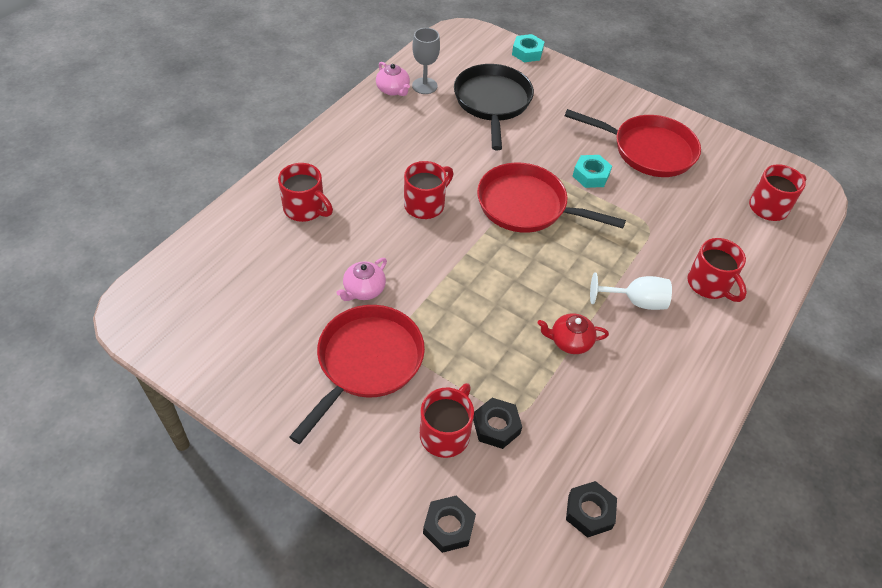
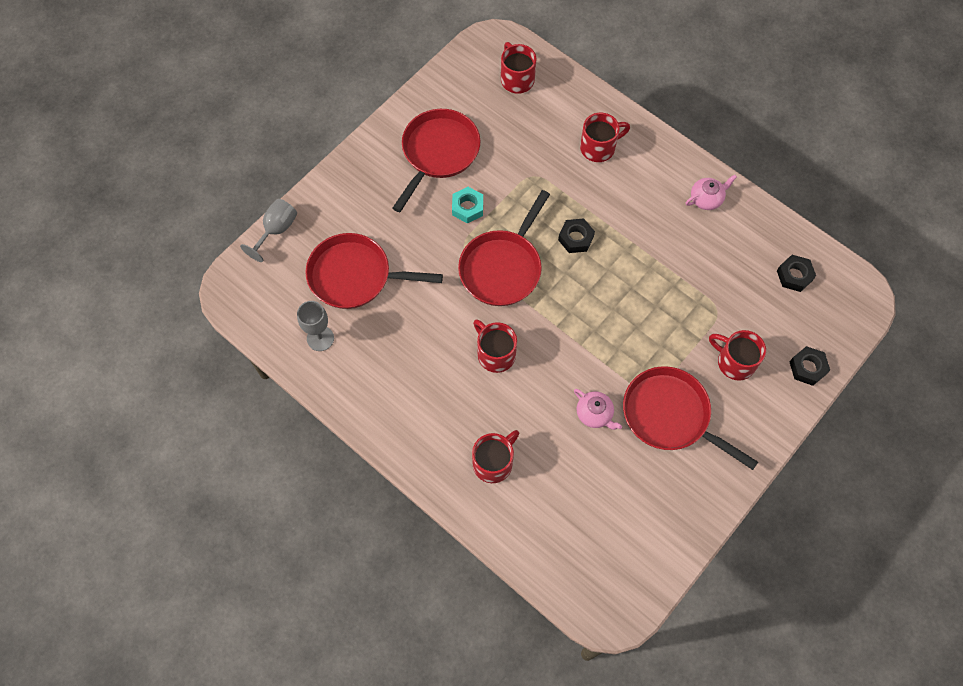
camera: 80 degrees left, 15 degrees up
(393, 90) = (323, 370): pink teapot -> pink teapot (706, 199)
(492, 102) = (355, 276): black pan -> red pan
(496, 426) = (728, 325): black nut -> black nut (575, 238)
(527, 52) = (276, 230): turquoise nut -> grey goblet
(570, 341) = (652, 261): red teapot -> none
(635, 301) = (614, 205): white goblet -> none

